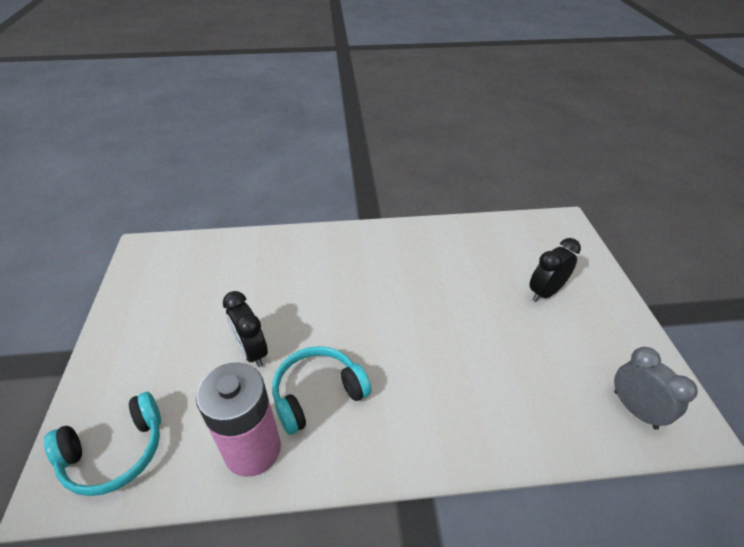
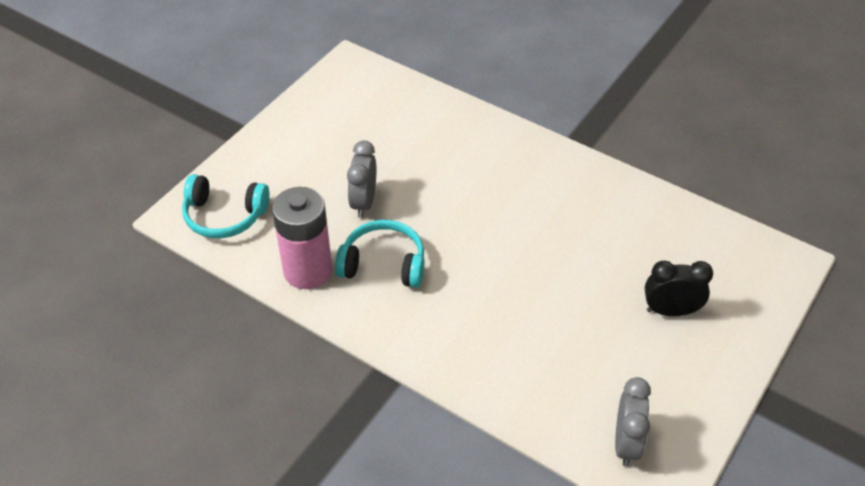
camera: 40 degrees right, 5 degrees up
(252, 351) = (363, 202): black clock -> grey clock

